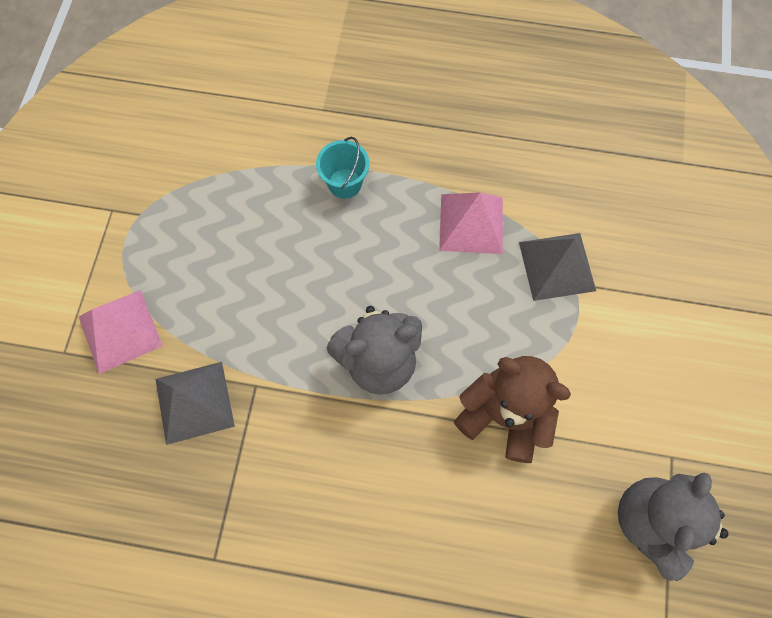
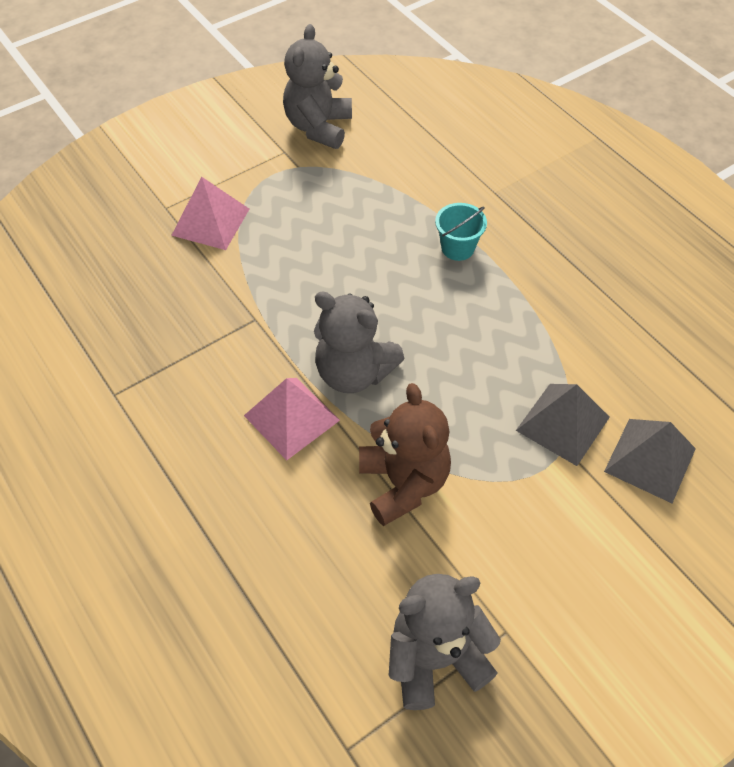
camera: 45 degrees right, 15 degrees down
(116, 161) = (318, 127): none -> grey teddy bear
(194, 402) = (207, 297): grey pyramid -> grey pyramid (650, 459)
(471, 223) = (525, 343): pink pyramid -> pink pyramid (291, 417)

